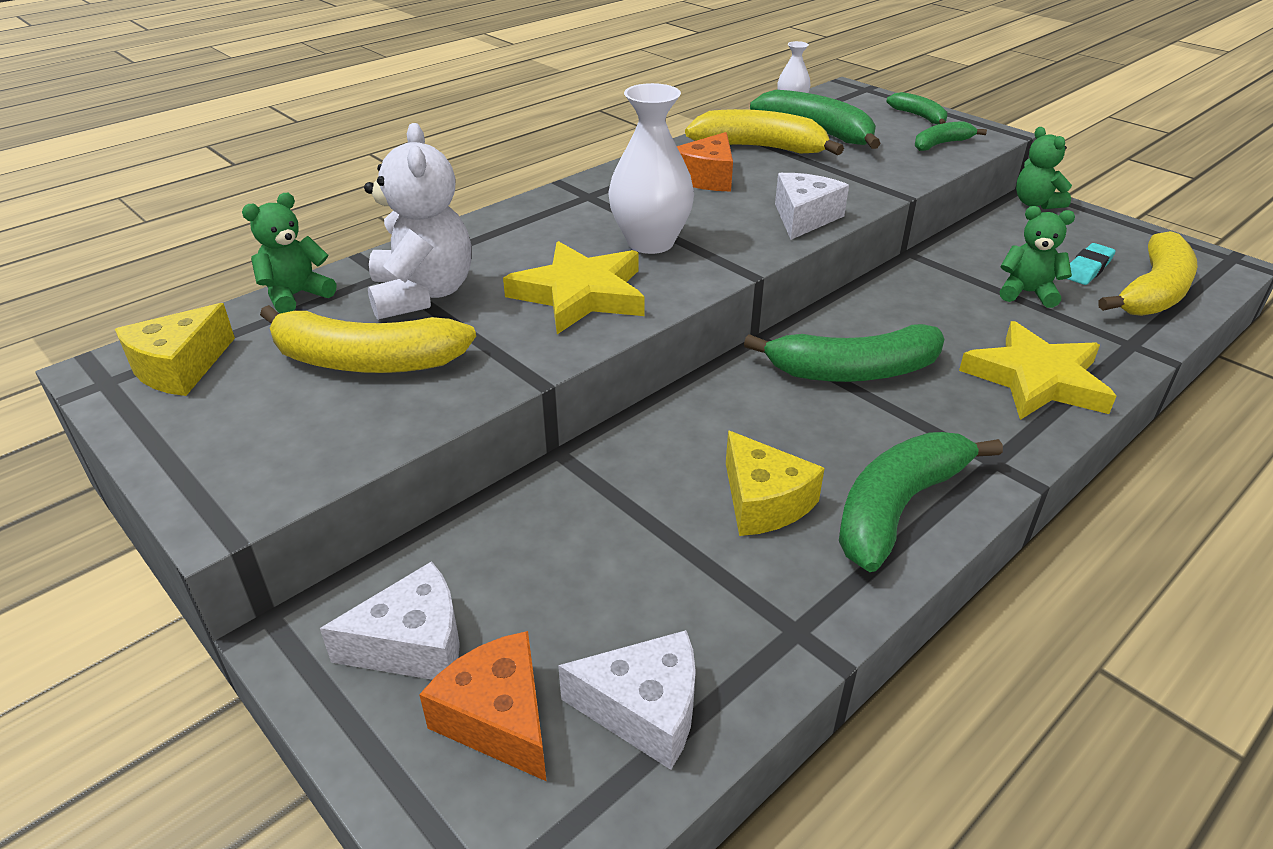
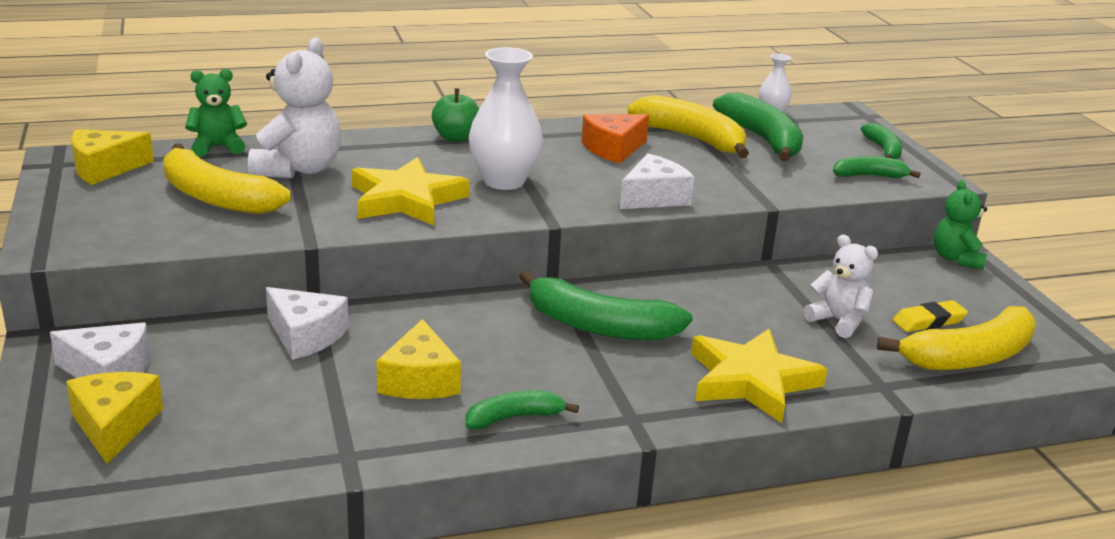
camera: 25 degrees right, 10 degrees down
(498, 718) = (115, 425): orange cheese -> yellow cheese
(545, 208) = (456, 137): none -> green apple
(644, 710) = (201, 455): white cheese -> white cheese (305, 336)
(898, 507) = (514, 418): green banana -> green banana, size x0.55
(1027, 293) = (838, 321): green teddy bear -> white teddy bear
(1087, 268) = (928, 321): turquoise eraser -> yellow eraser

